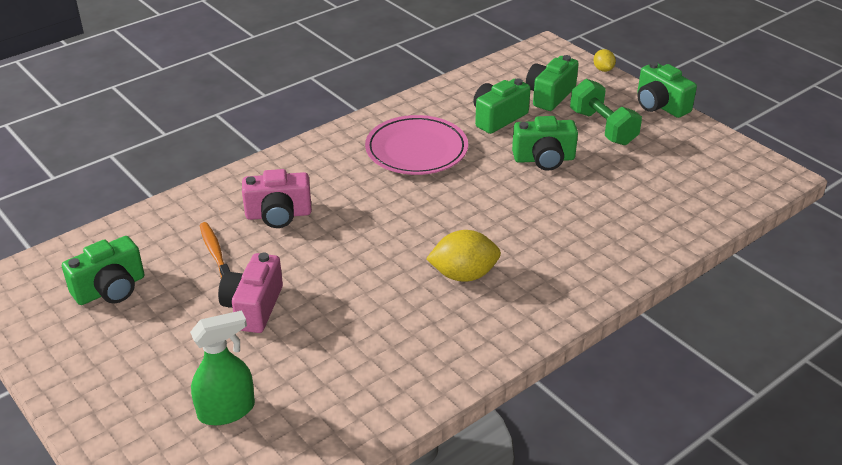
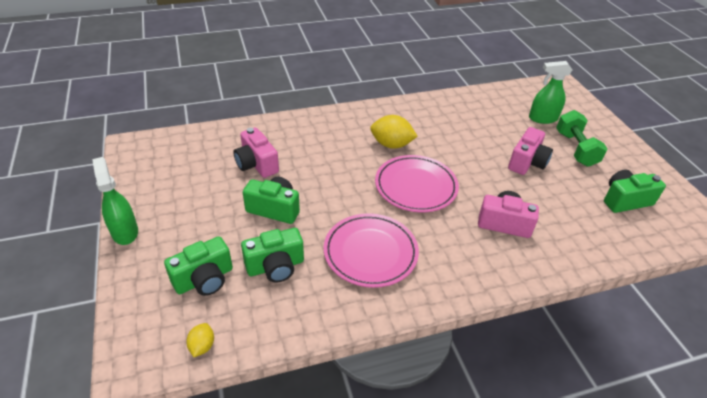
camera: 160 degrees left, 5 degrees up
(215, 253) = (553, 206): orange toothbrush -> none
(401, 227) = (416, 186): none -> pink plate
(602, 127) = (199, 224): green dumbbell -> green dumbbell (575, 149)
(603, 69) = (115, 299): yellow lemon -> yellow lemon (202, 346)
(612, 196) = (256, 164): none -> pink camera
(660, 105) = (125, 232): green camera -> green spray bottle

